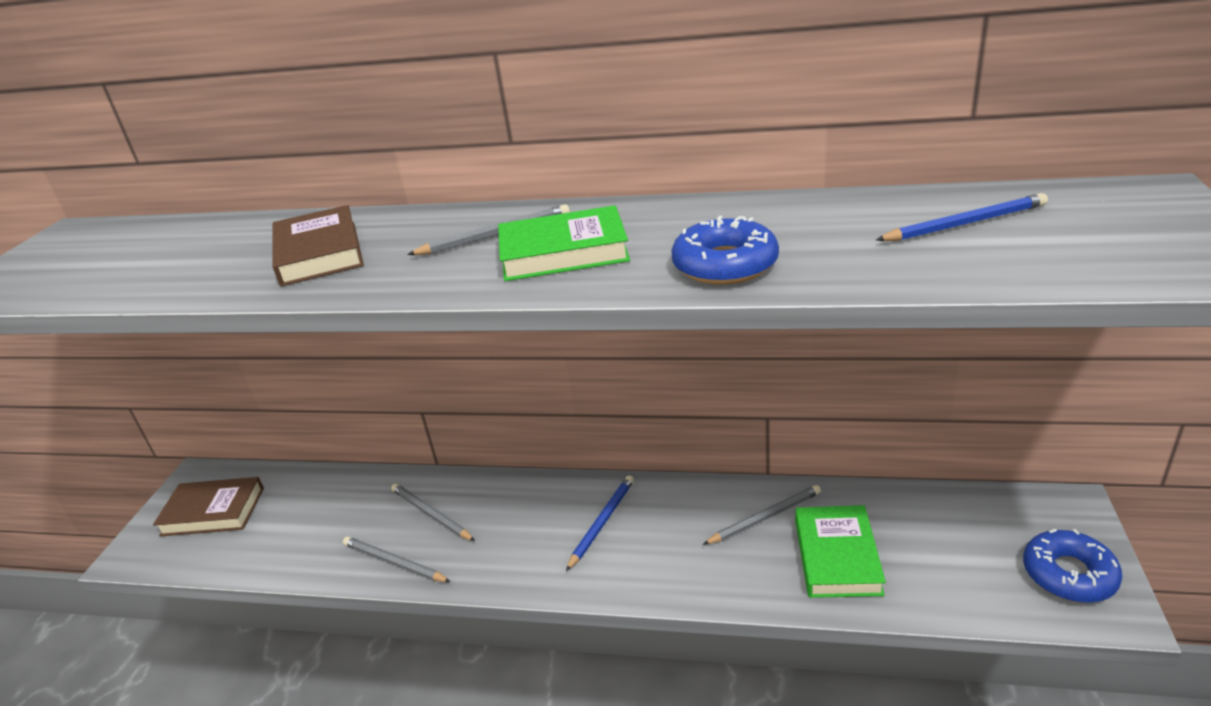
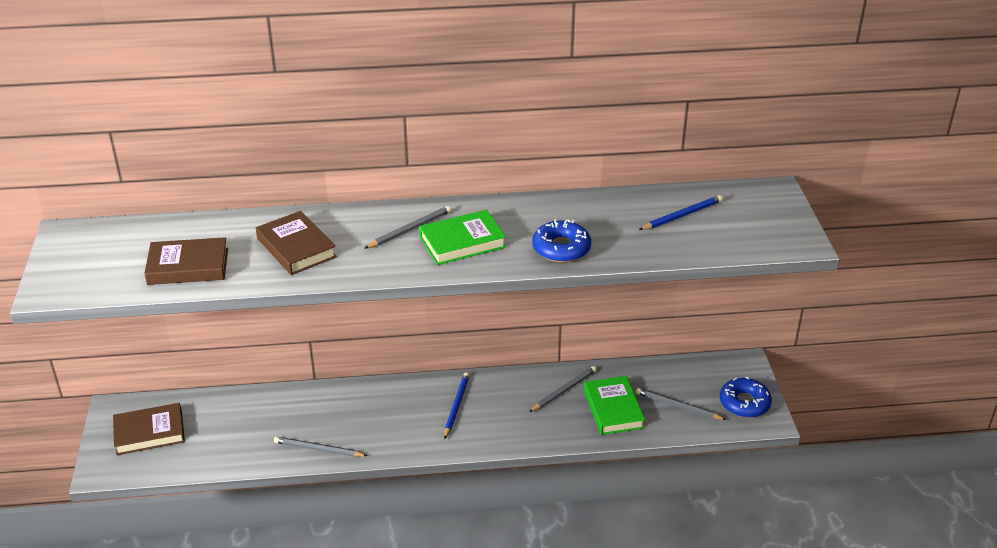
camera: 20 degrees left, 5 degrees up
(161, 271) = (188, 266): none -> brown book
(431, 514) = (329, 415): grey pencil -> grey pencil (678, 406)

